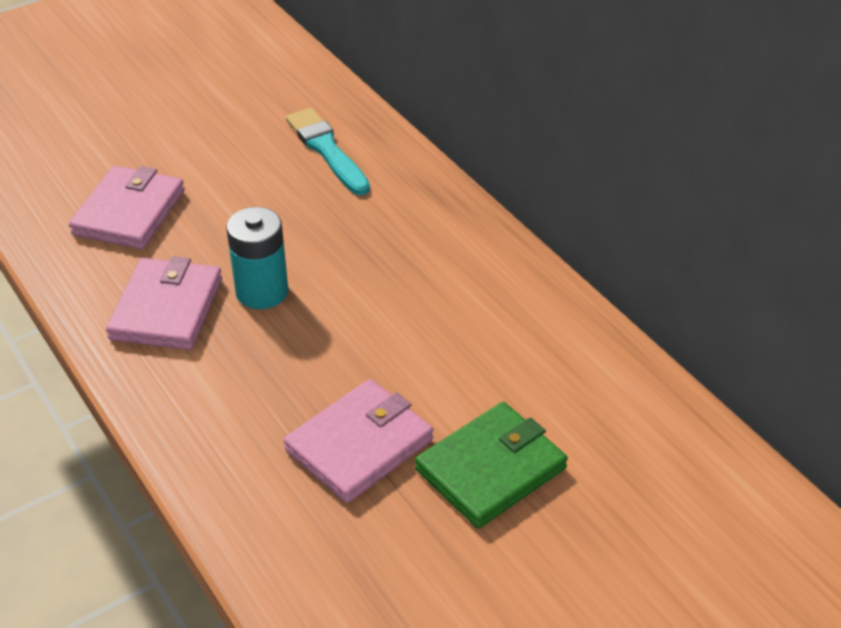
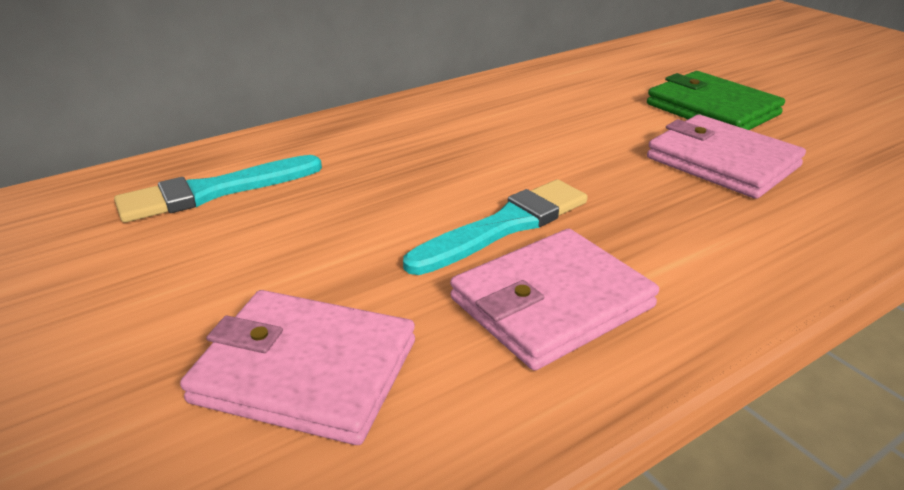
camera: 90 degrees left, 10 degrees down
(167, 309) = (551, 303): pink wallet -> pink wallet turned 45 degrees counterclockwise
(262, 291) = (504, 226): turquoise battery -> turquoise brush

